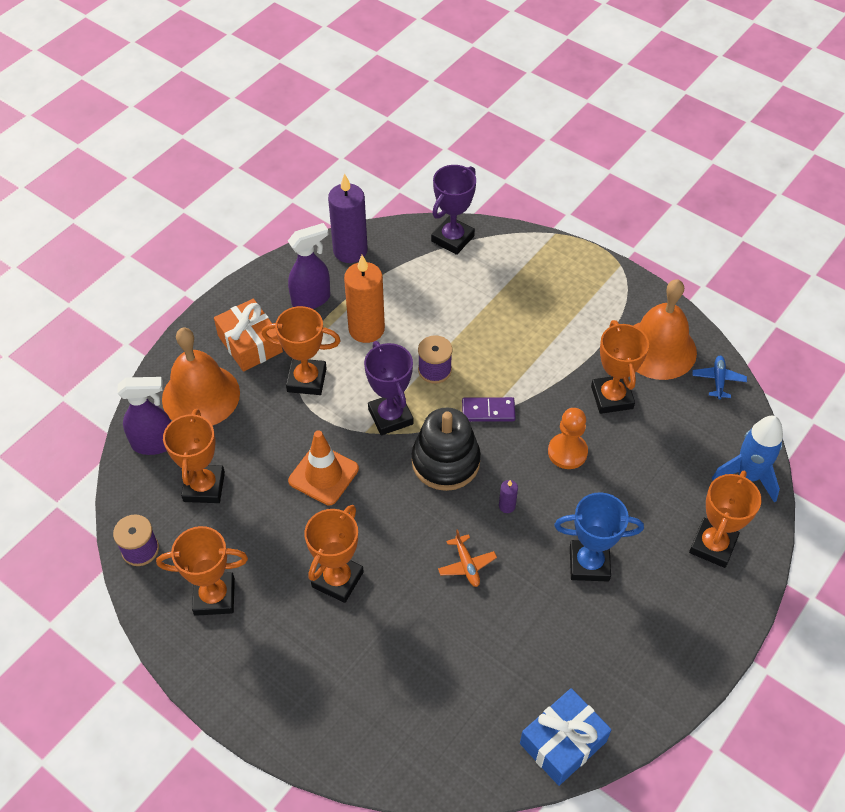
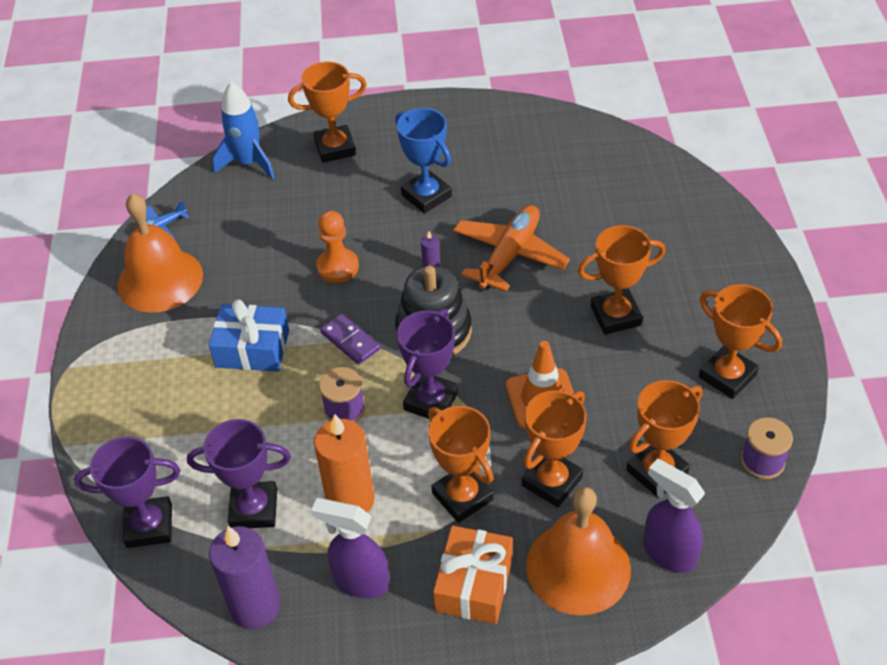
camera: 130 degrees left, 5 degrees down
(412, 286) = (254, 509): none -> purple trophy
(466, 565) = (509, 255): orange plane -> orange plane, size x2.04
(563, 742) = (572, 131): blue gift -> blue gift (252, 348)
(612, 397) = (249, 276): orange trophy -> orange trophy (552, 481)

